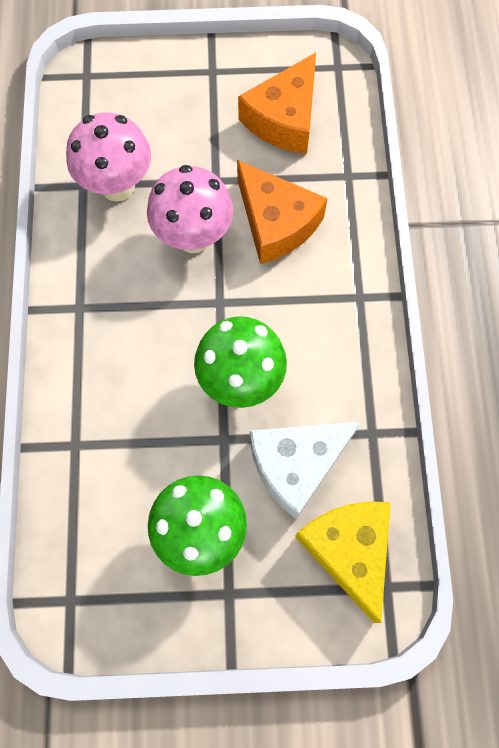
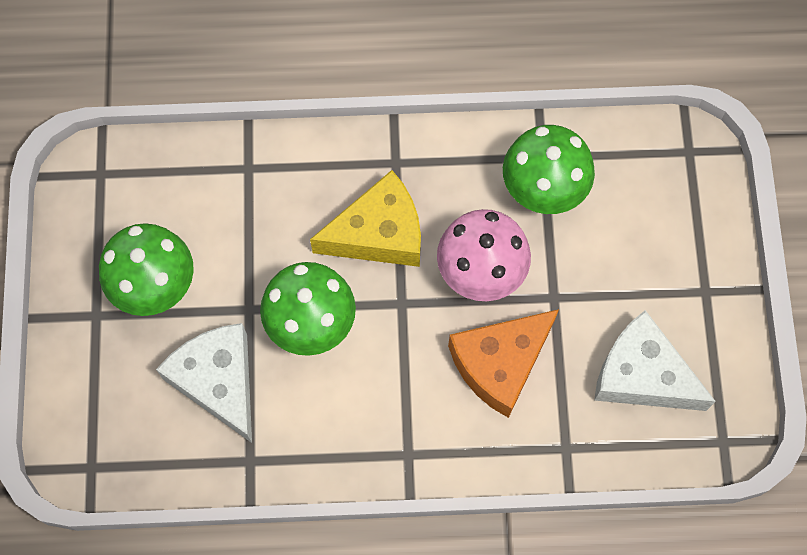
camera: 90 degrees right, 0 degrees up
(117, 186) = (542, 192): pink mushroom -> green mushroom
(284, 118) = (642, 375): orange cheese -> white cheese
(349, 551) = (128, 431): yellow cheese -> yellow cheese (378, 233)

